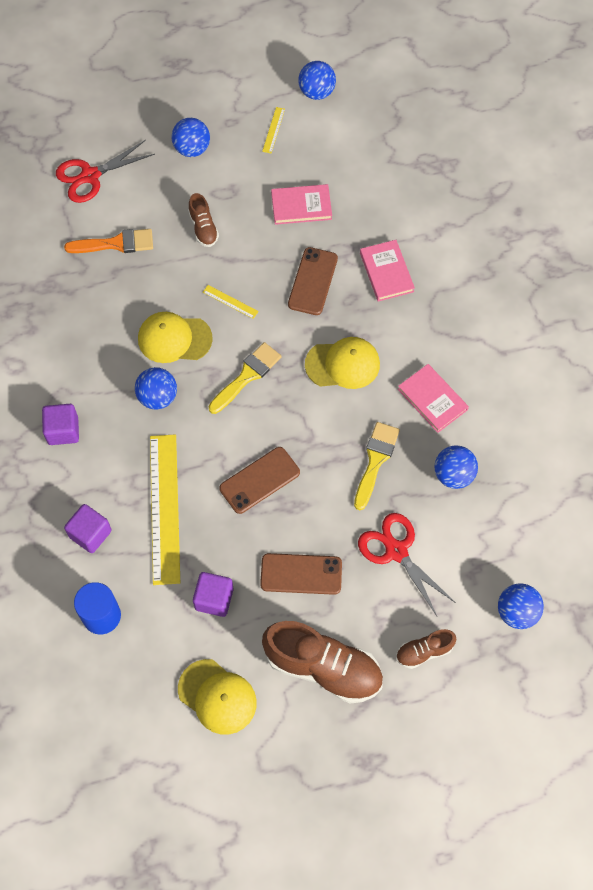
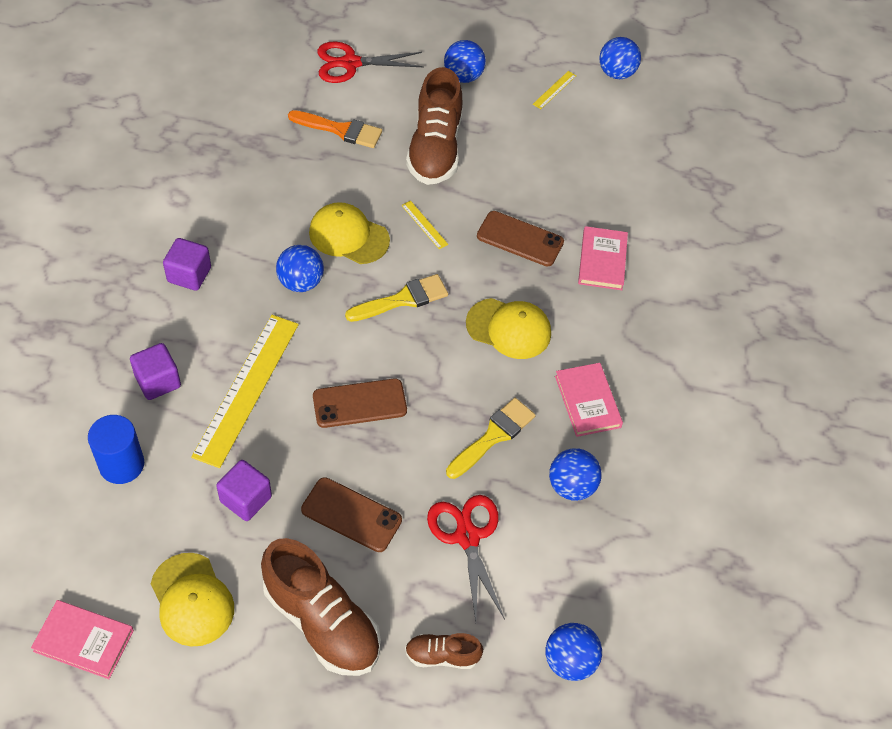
camera: 20 degrees right, 10 degrees down
(203, 228) = (435, 149): brown shoe -> brown shoe, size x2.01
(301, 206) = (545, 167): pink book -> pink book (84, 641)
(313, 281) = (520, 239): brown phone -> brown phone turned 75 degrees clockwise

